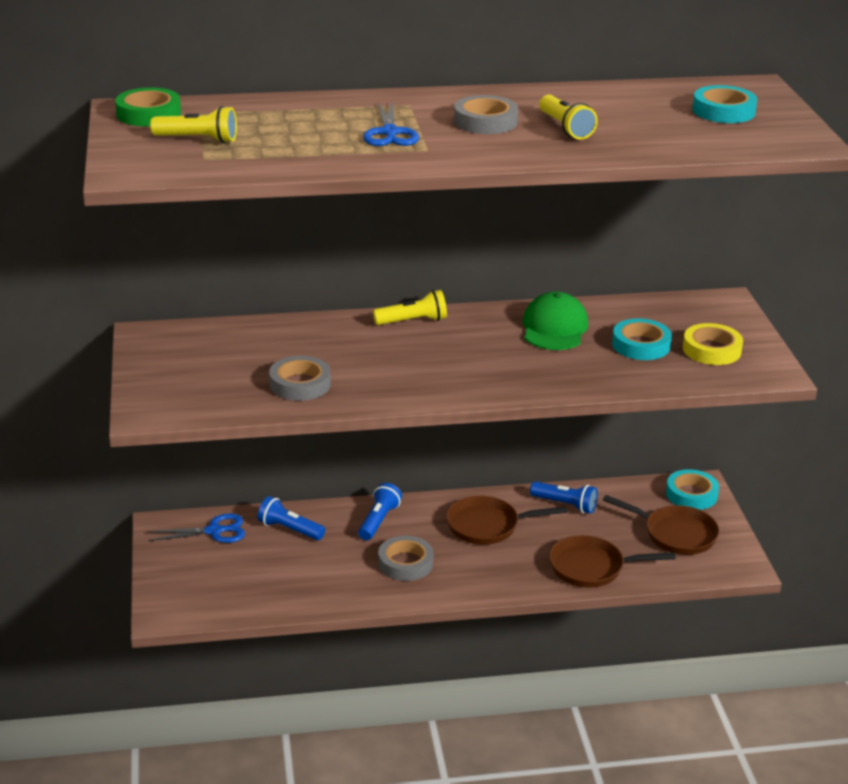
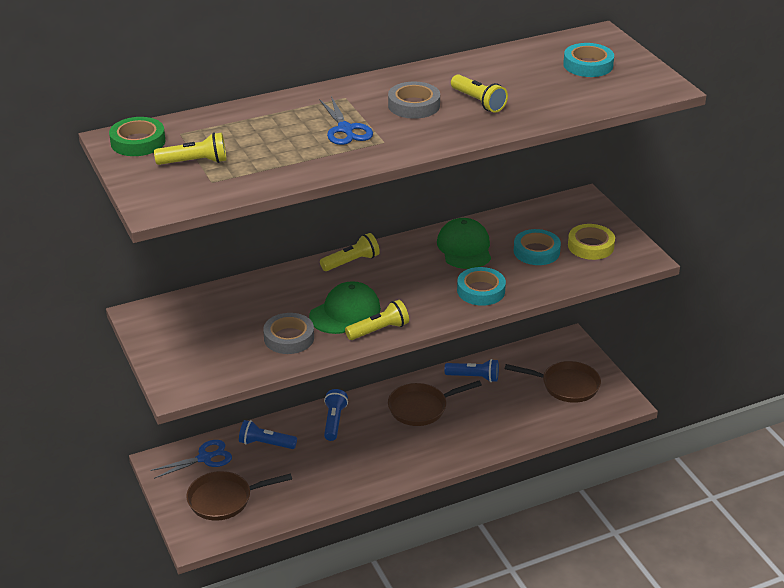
camera: 15 degrees left, 5 degrees up
(378, 369) = (345, 312): none -> green cap
(405, 563) = (370, 454): grey tape -> none
(408, 394) = (379, 330): none -> yellow flashlight
(591, 567) = (514, 427): brown pan -> brown pan (224, 499)
(691, 494) = (565, 349): turquoise tape -> turquoise tape (481, 290)

